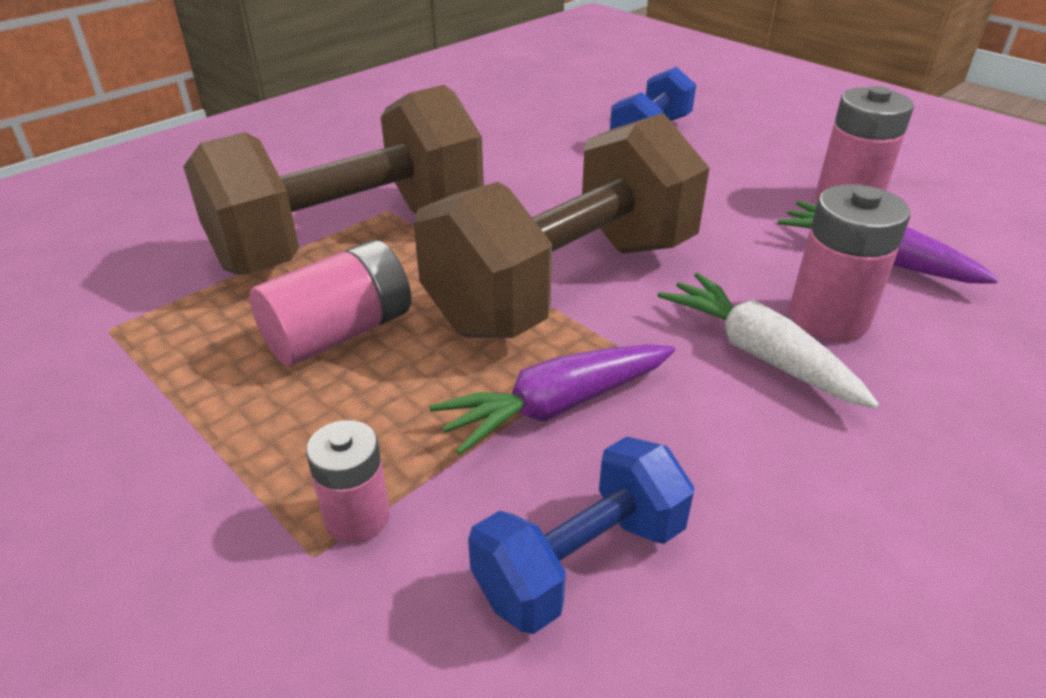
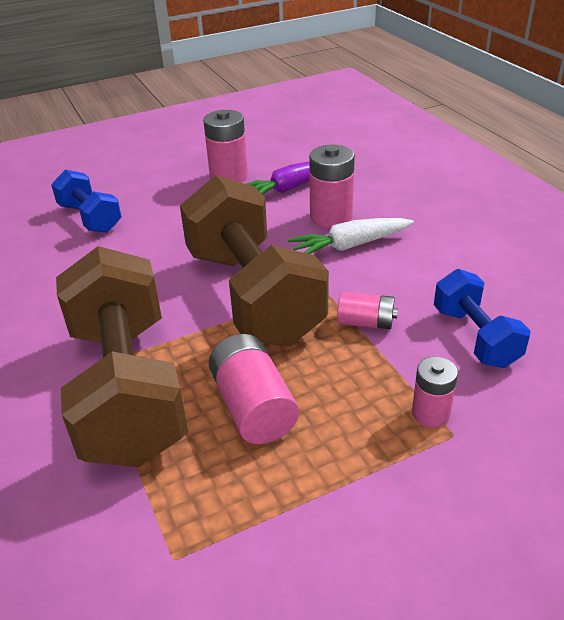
camera: 70 degrees left, 0 degrees up
(556, 406) = (365, 322): purple carrot -> pink battery

